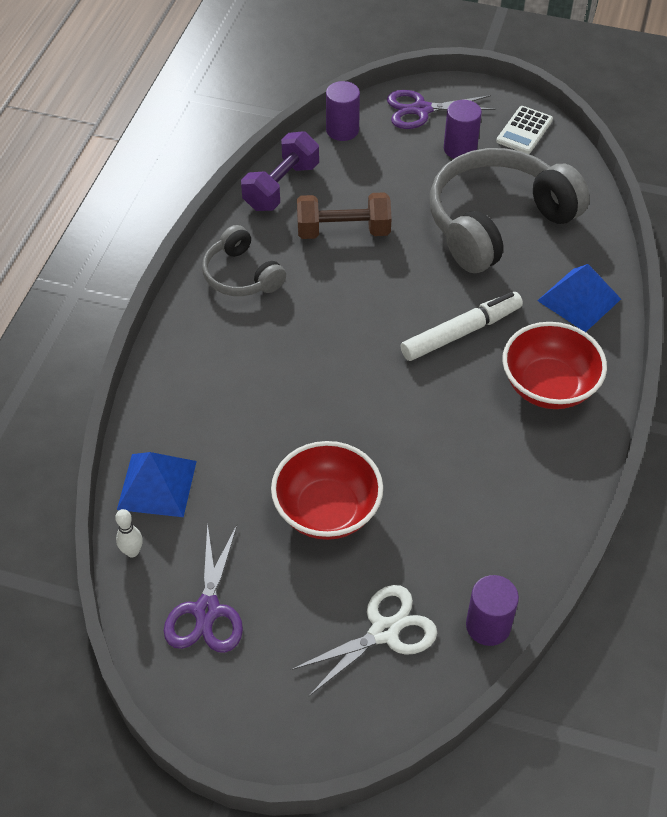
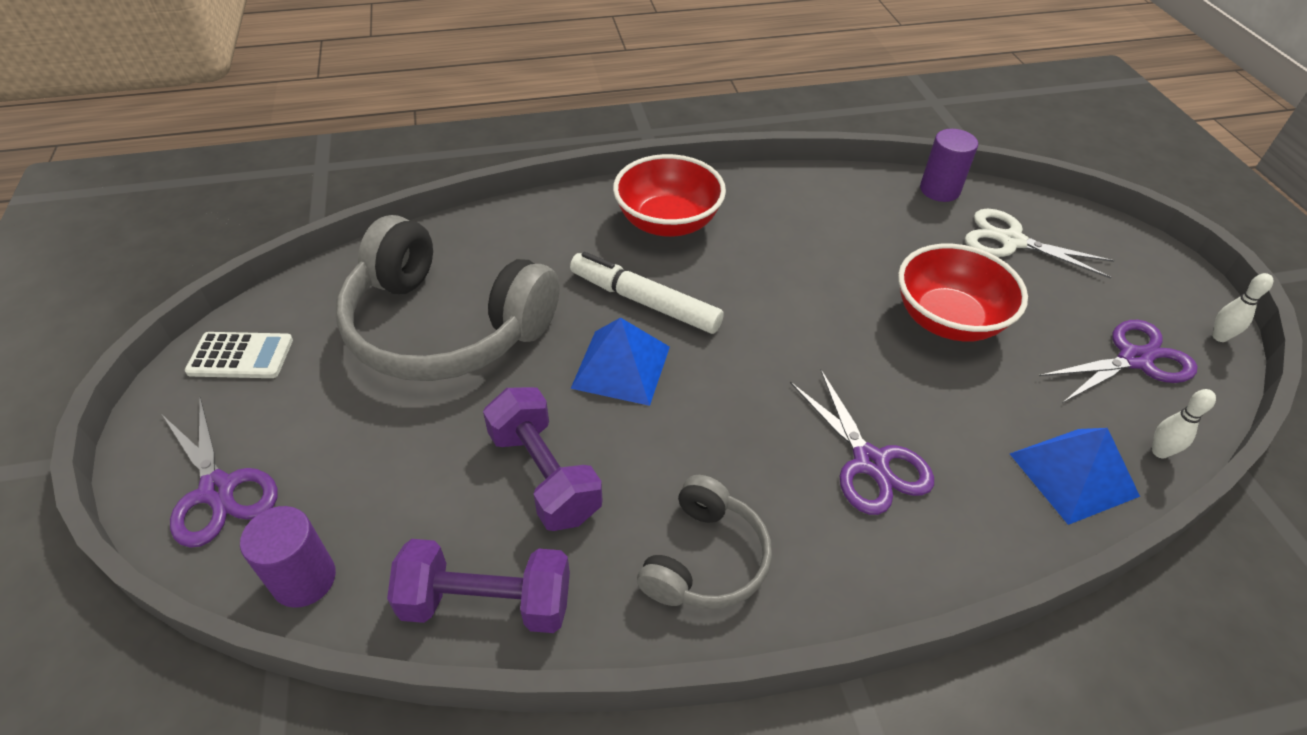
camera: 120 degrees left, 5 degrees down
(181, 701) = (1219, 337): none -> white bowling pin
(244, 382) = (870, 462): none -> purple scissors
(343, 231) = (545, 475): brown dumbbell -> purple dumbbell
(460, 149) = (305, 410): purple cylinder -> none
(579, 299) = (535, 232): blue pyramid -> blue pyramid (621, 367)

